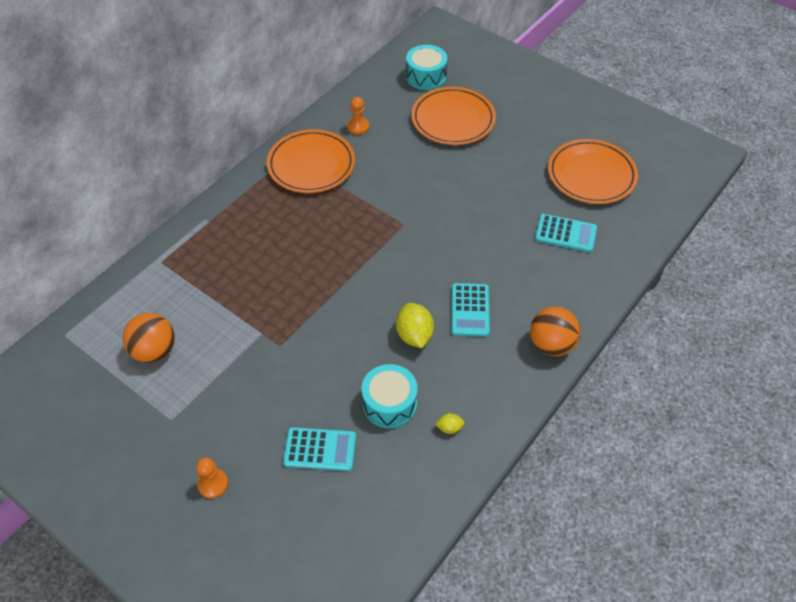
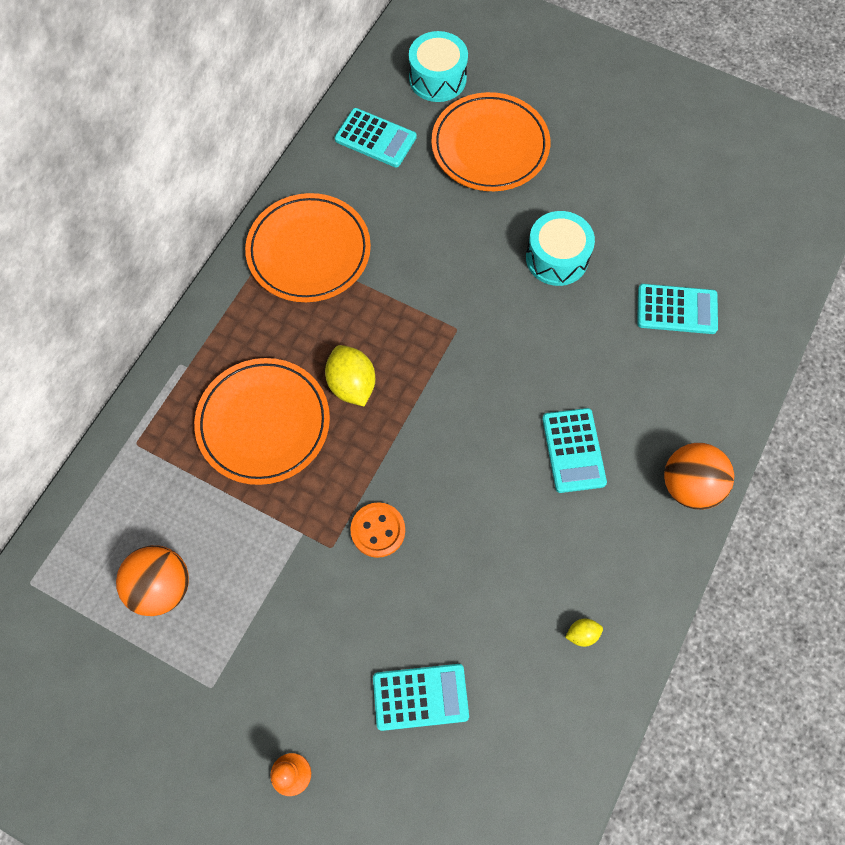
camera: 10 degrees left, 15 degrees up
(316, 339) = (378, 530): none -> orange button
(358, 127) = (360, 178): orange pawn -> none
(374, 105) = (375, 138): none -> turquoise calculator
(389, 403) = (497, 611): turquoise drum -> turquoise drum (557, 258)
(414, 335) = (508, 502): yellow lemon -> yellow lemon (352, 384)
(591, 175) = (694, 210): orange plate -> orange plate (263, 423)

